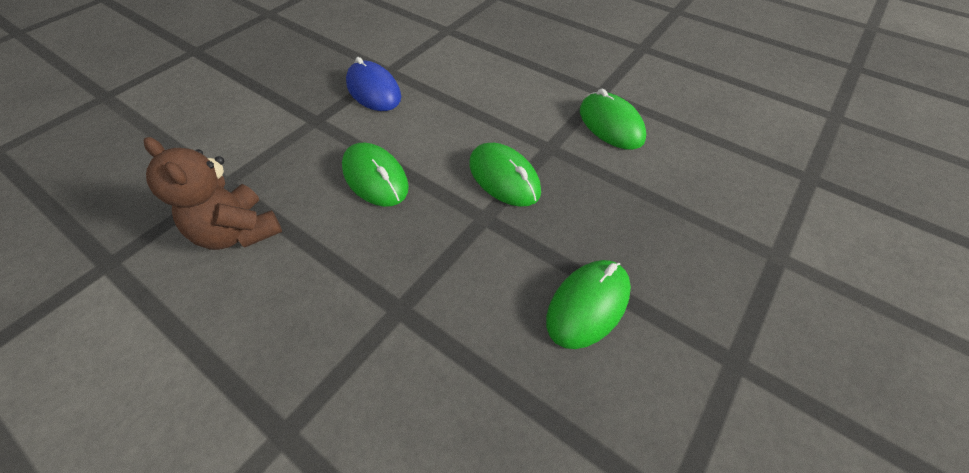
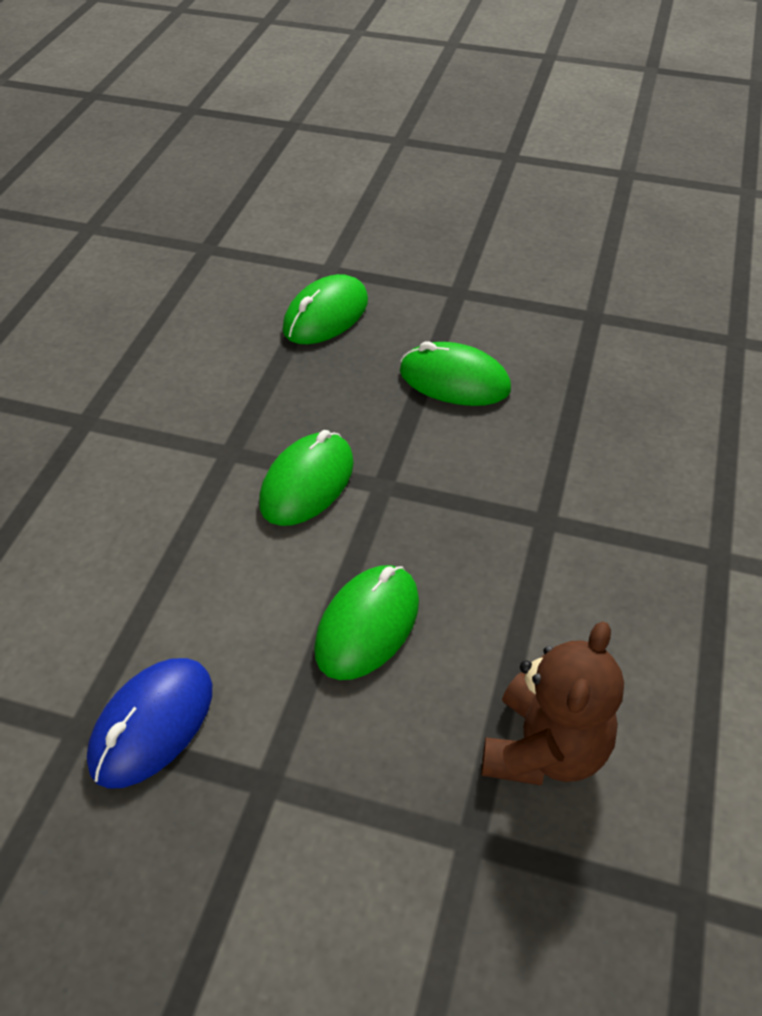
camera: 110 degrees left, 5 degrees down
(611, 125) = (161, 401): green mouse -> green mouse (326, 315)

